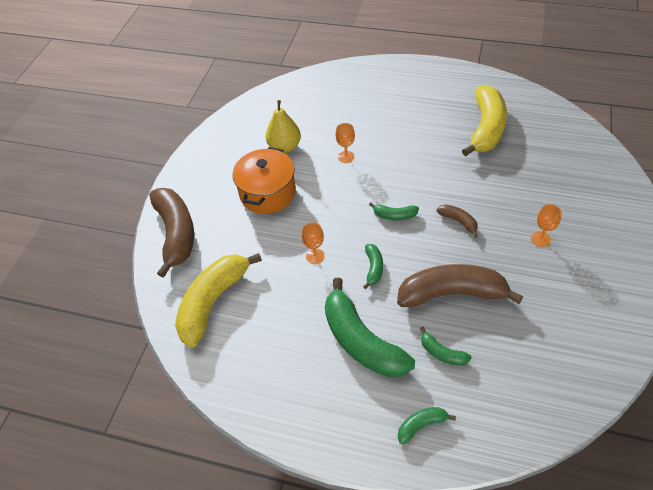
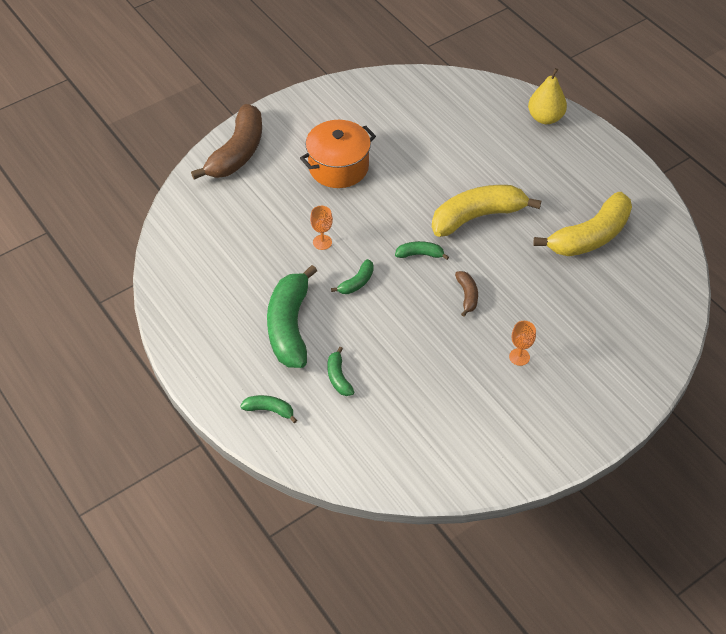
camera: 35 degrees right, 0 degrees up
(213, 302) = (214, 223): yellow banana -> yellow banana (477, 217)
(285, 147) = (393, 136): yellow pear -> yellow pear (545, 118)
(346, 157) = (435, 179): orange goblet -> none
(394, 215) = (420, 254): green banana -> green banana turned 135 degrees clockwise
(452, 293) = (395, 344): brown banana -> none

